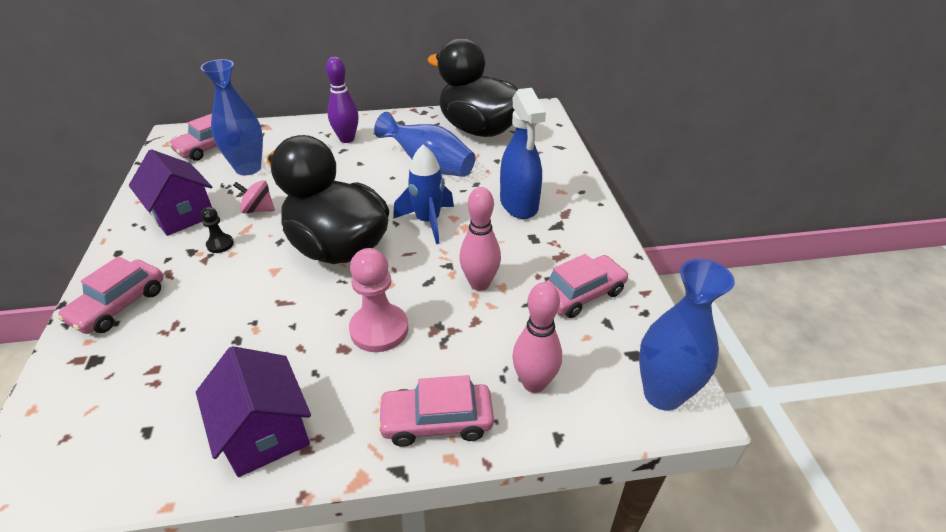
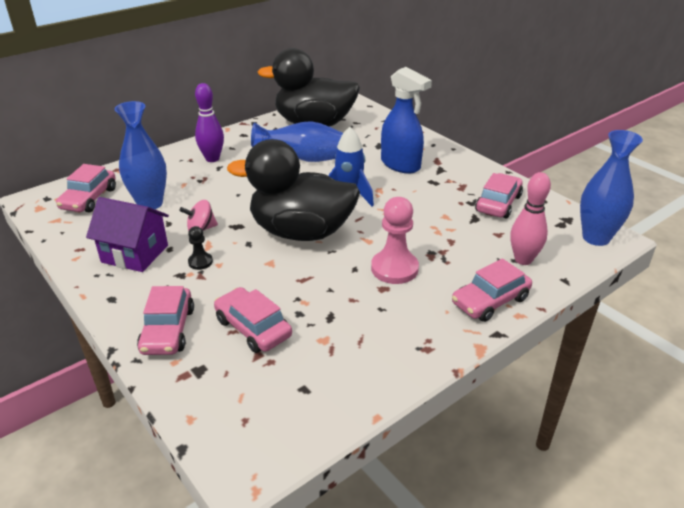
camera: 30 degrees left, 5 degrees down
(182, 337) = (253, 328): none -> pink car
(265, 432) = (390, 352): purple house -> none
(479, 284) = (429, 220): pink bowling pin -> none

